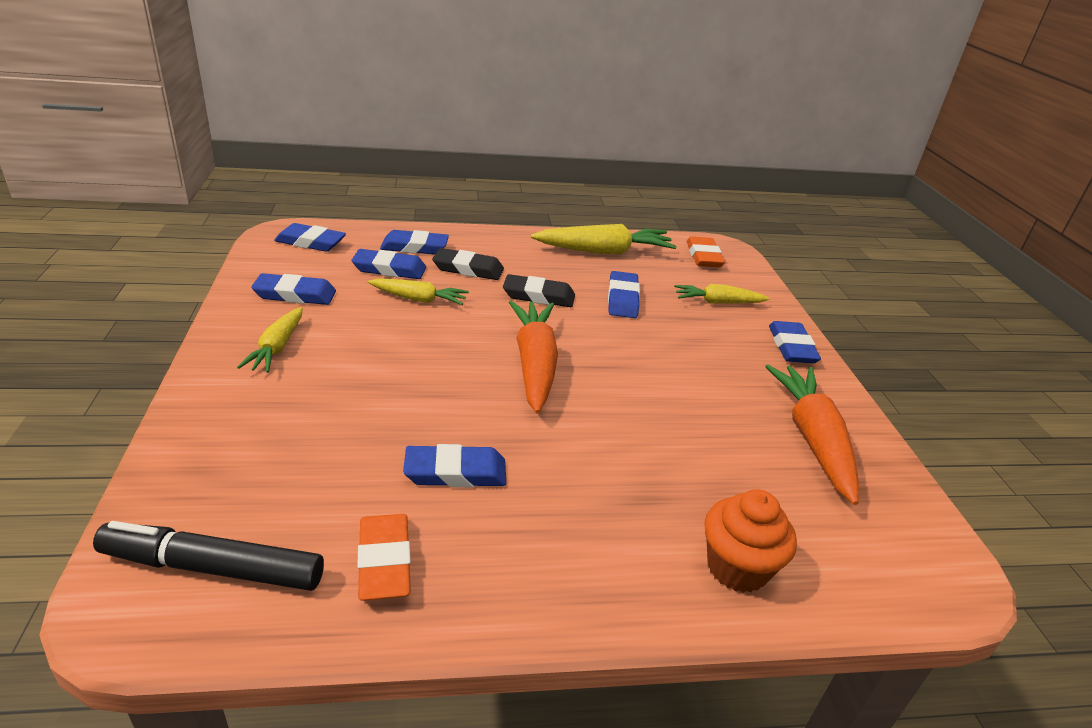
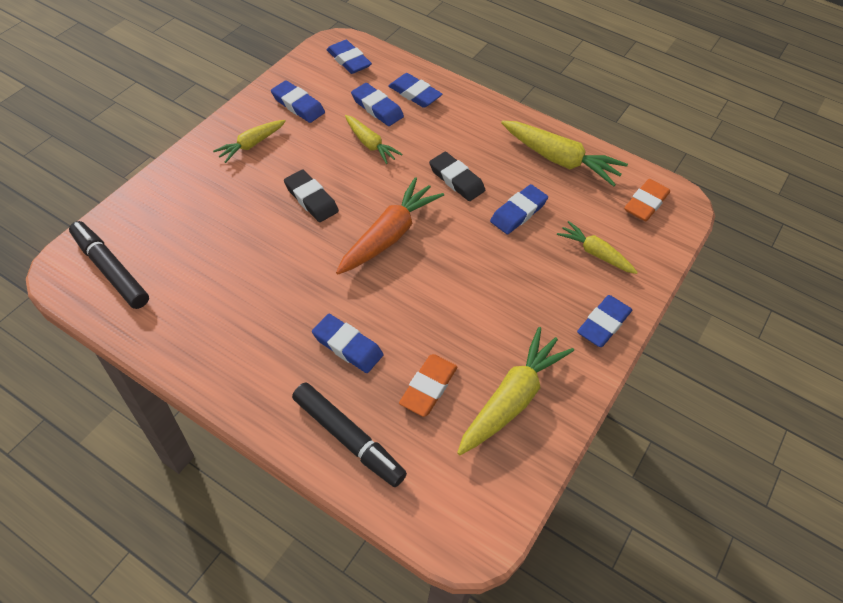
camera: 40 degrees right, 20 degrees up
(384, 561) = (181, 314): orange eraser -> orange eraser (428, 387)
(455, 472) = (263, 284): blue eraser -> blue eraser (347, 346)
(468, 269) = (432, 131): black eraser -> black eraser (311, 199)
(737, 567) = (348, 438): orange cupcake -> black marker
(812, 438) = (512, 398): orange carrot -> yellow carrot

